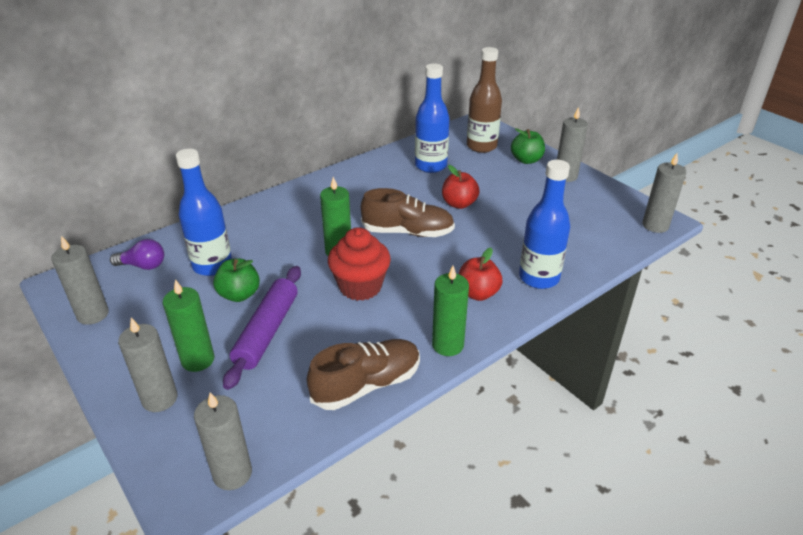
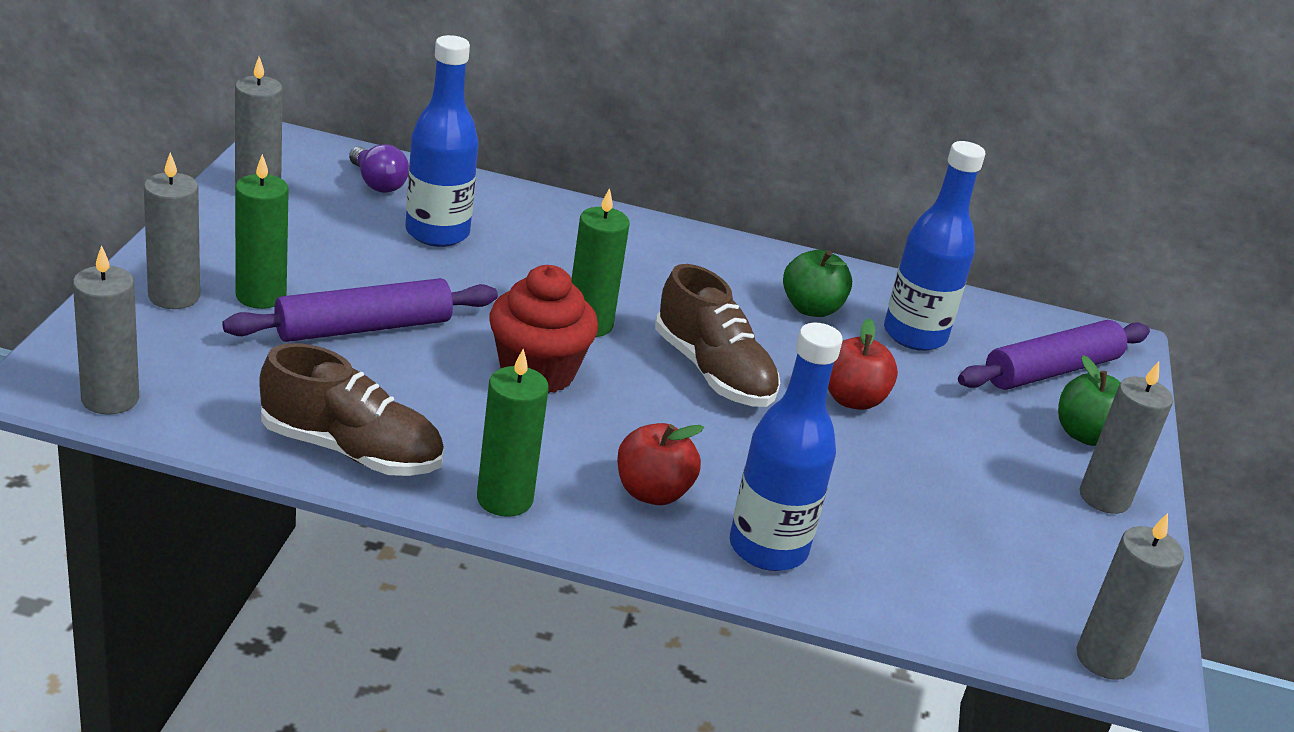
camera: 45 degrees right, 5 degrees down
(239, 294) = (407, 277): green apple -> green apple (811, 308)
(481, 146) = (1051, 370): brown bottle -> purple rolling pin

